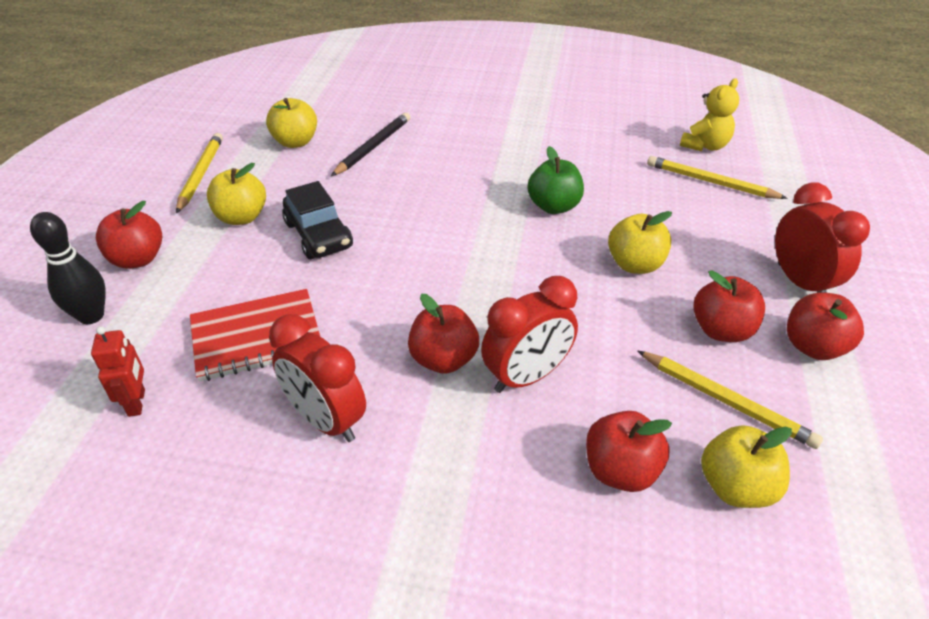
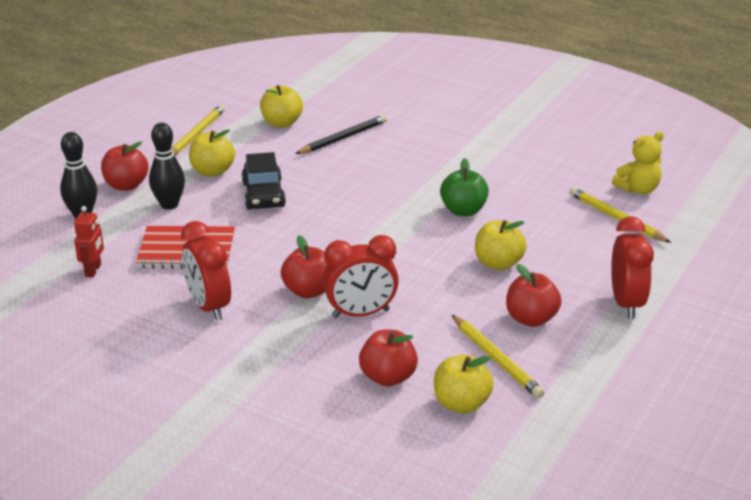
camera: 20 degrees right, 10 degrees down
(205, 274) = (169, 204): none -> black bowling pin
(813, 347) = (595, 344): red apple -> none

